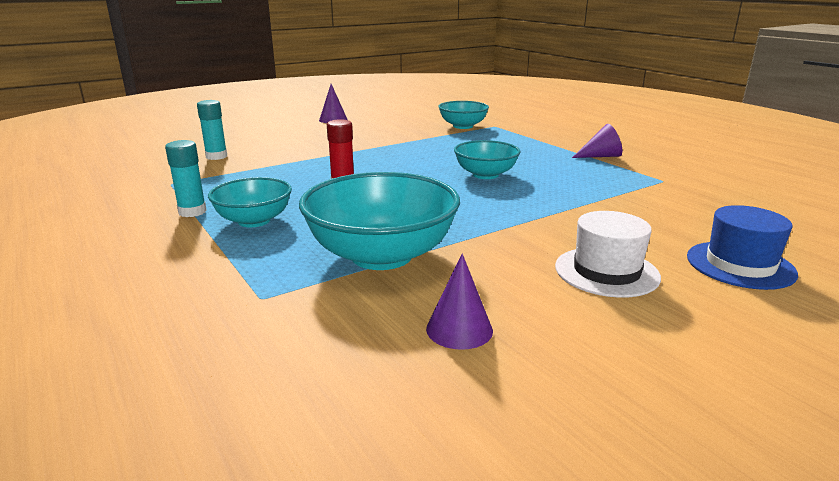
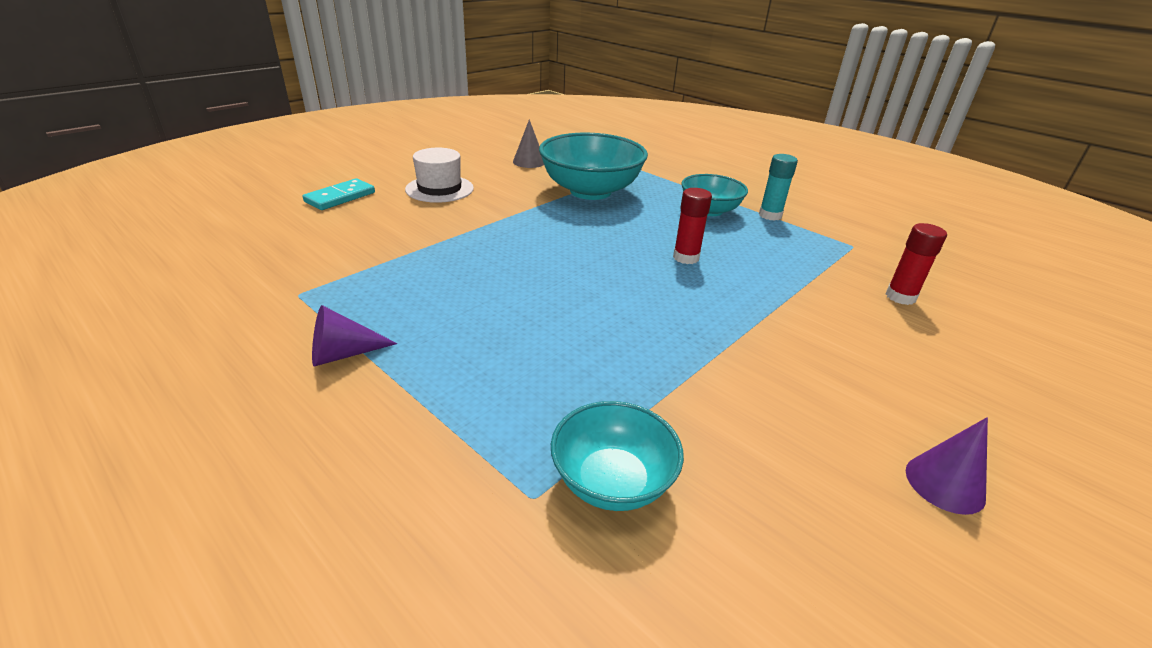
camera: 165 degrees right, 10 degrees up
(216, 156) = (900, 297): turquoise glue stick -> red glue stick
(459, 329) = (529, 162): purple cone -> grey cone
(485, 175) = (531, 286): turquoise bowl -> none
(740, 265) = (340, 197): blue hat -> turquoise domino

